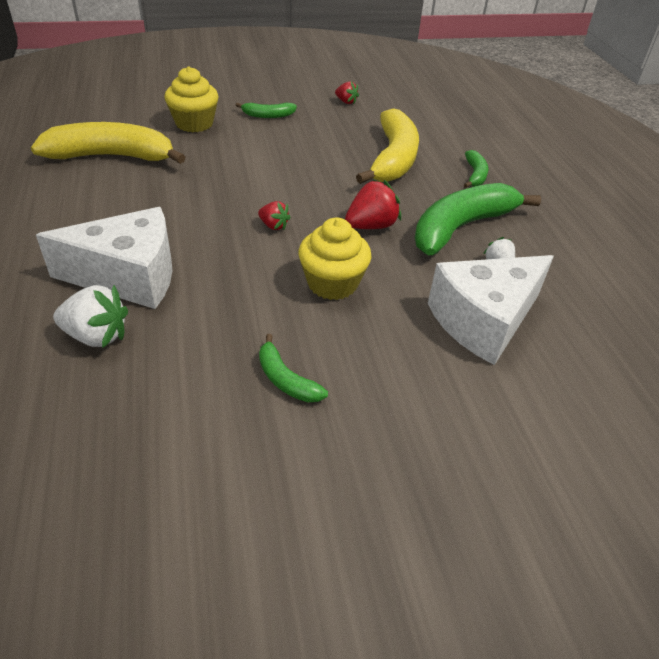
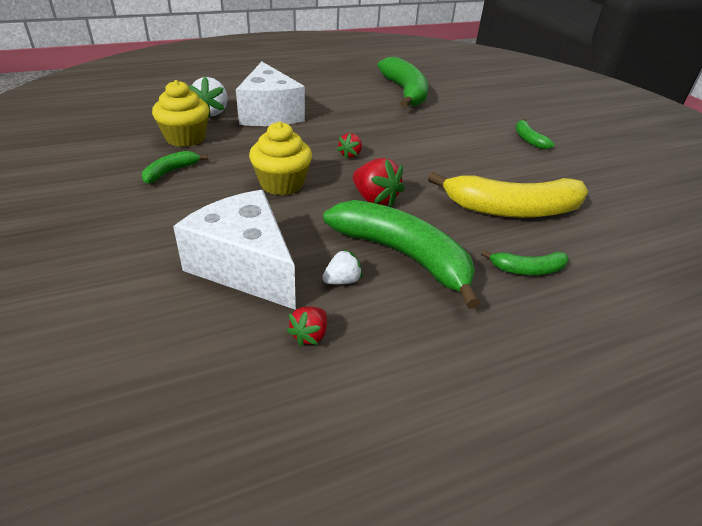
camera: 80 degrees right, 5 degrees down
(112, 156) = (405, 92): yellow banana -> green banana
(194, 123) = (480, 112): yellow cupcake -> yellow cupcake (185, 138)
(346, 102) = (609, 177): red strawberry -> red strawberry (310, 335)

